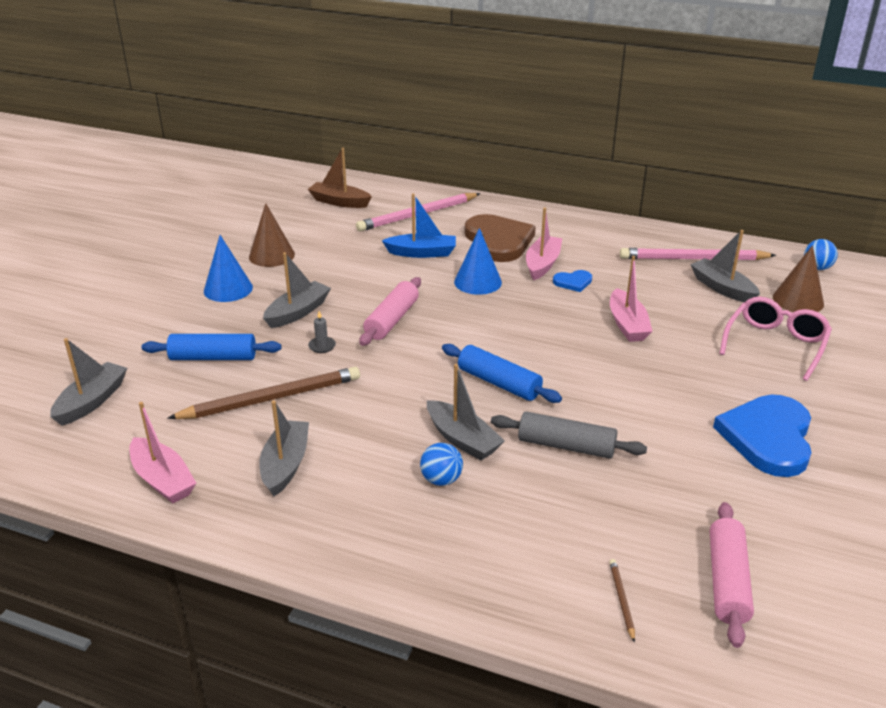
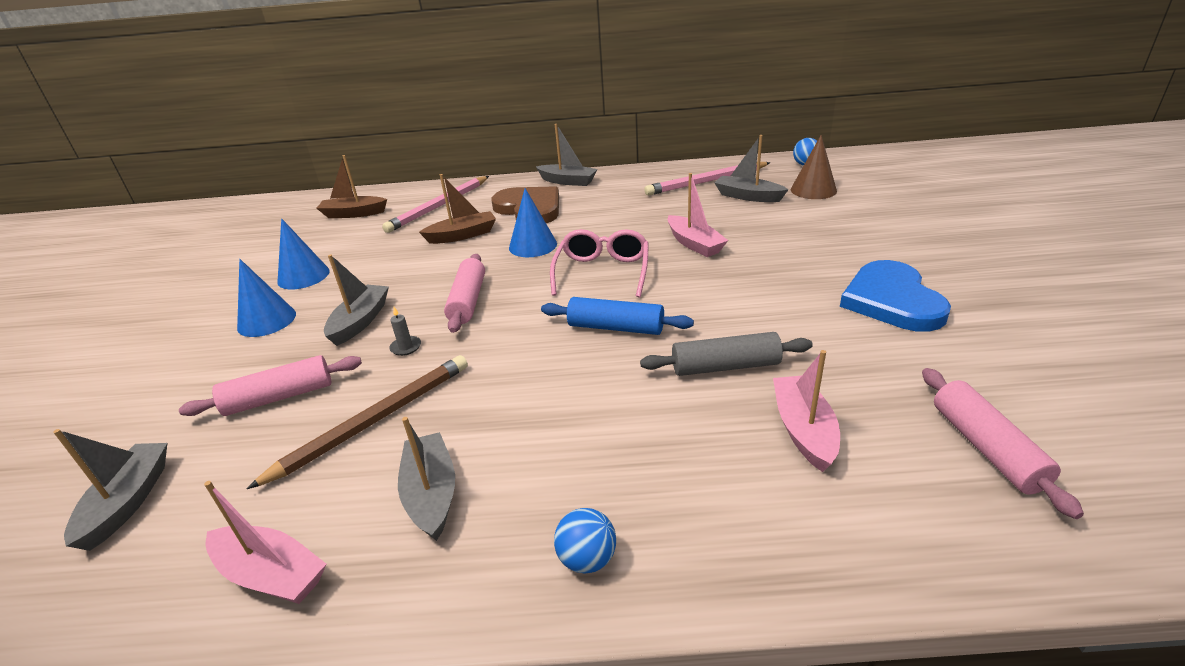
camera: 20 degrees left, 0 degrees up
(213, 357) = (279, 397): blue rolling pin -> pink rolling pin
(271, 255) = (303, 276): brown cone -> blue cone
(422, 253) = (462, 235): blue boat -> brown boat
(441, 480) = (625, 446): blue ball -> blue ball (587, 559)
(462, 439) = (617, 394): grey boat -> grey boat (567, 181)
(542, 264) = (582, 216): pink boat -> pink boat (803, 430)
(573, 282) = (620, 223): blue heart -> none
(621, 600) = (911, 511): brown pencil -> none
(775, 344) = (827, 226): pink glasses -> pink glasses (602, 272)

